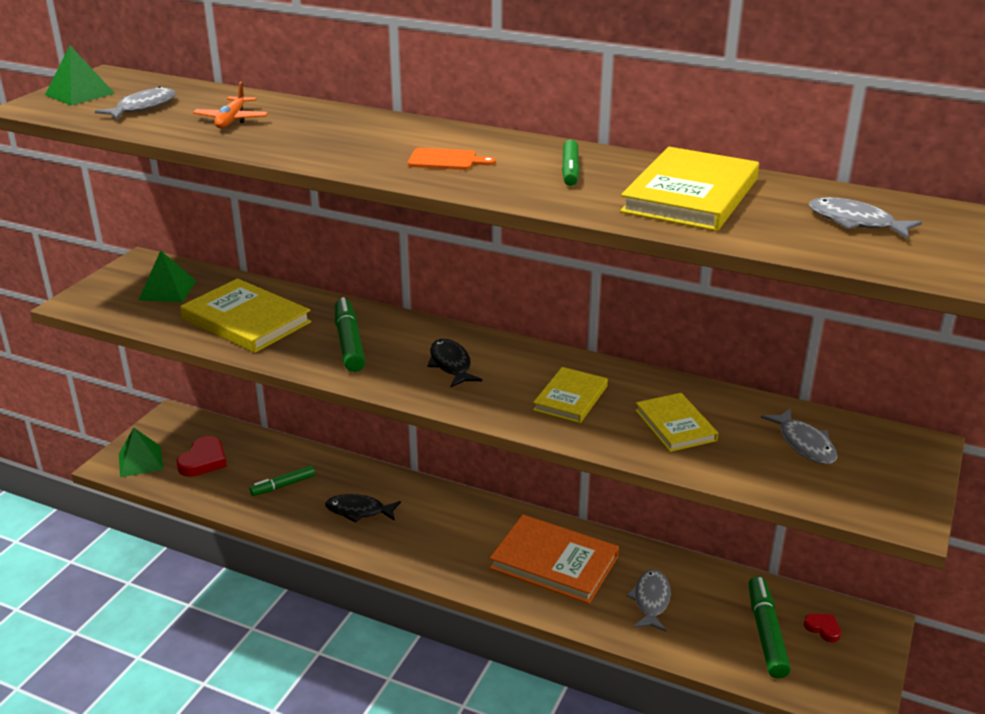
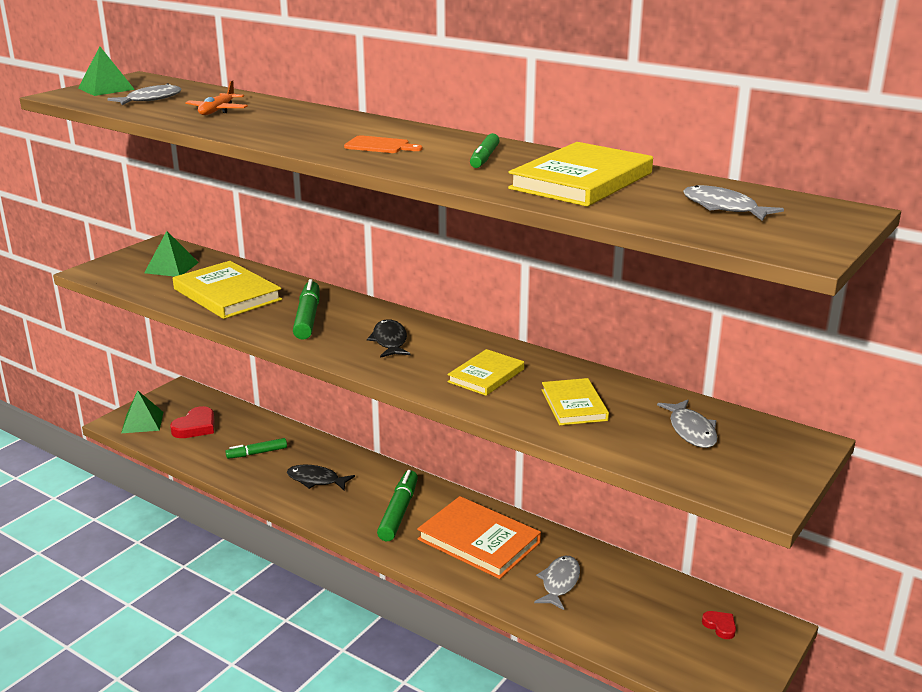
camera: 10 degrees right, 5 degrees down
(766, 634) = (661, 624): green marker -> green marker (398, 512)

